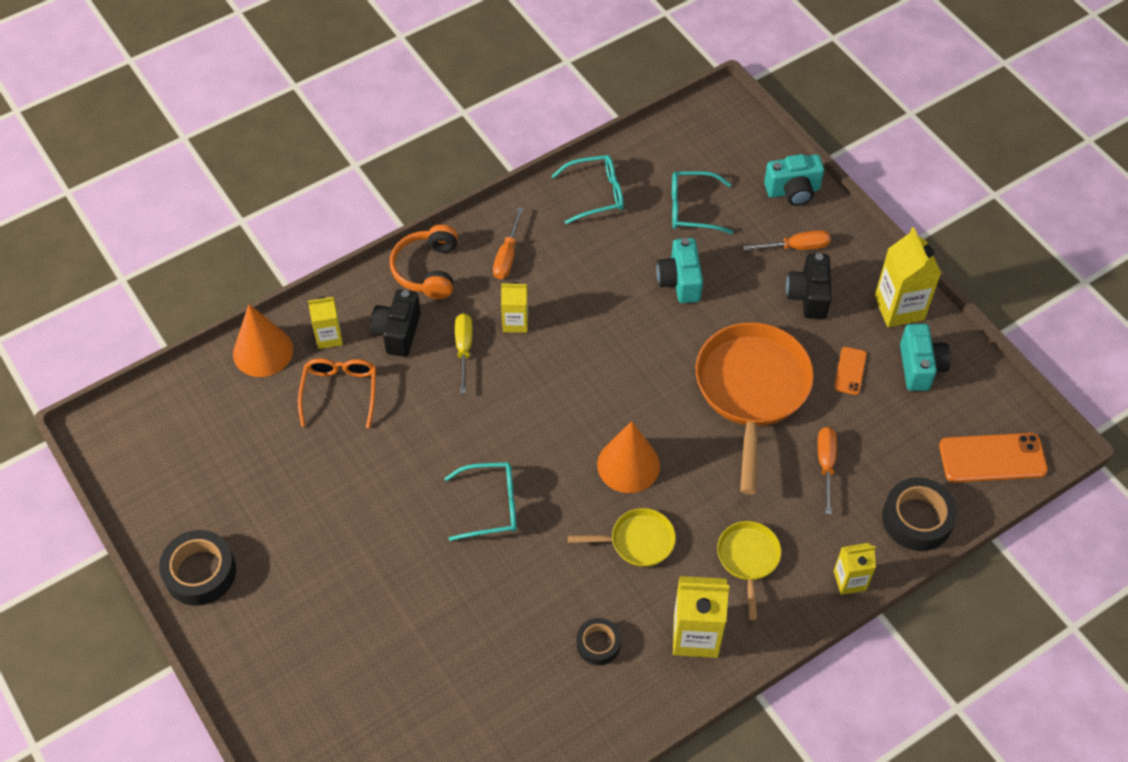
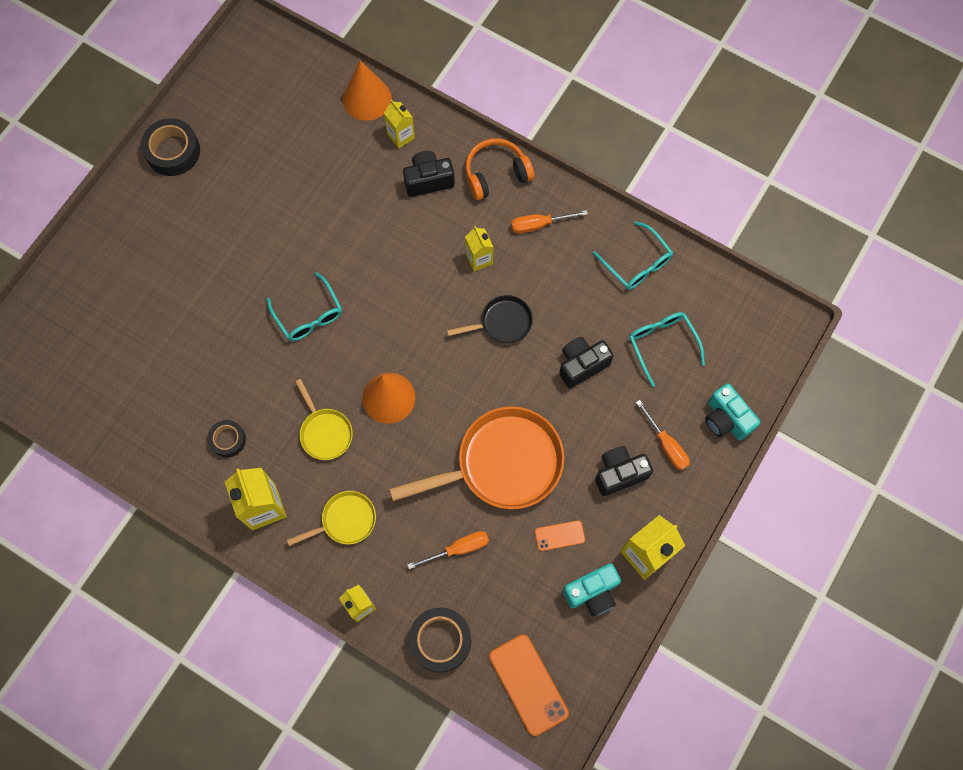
camera: 65 degrees right, 15 degrees up
(340, 391) = (357, 167): orange glasses -> none
(463, 349) = (436, 233): yellow screwdriver -> none
(598, 330) = (502, 323): none -> black pan
(680, 281) = (581, 365): turquoise camera -> black camera

